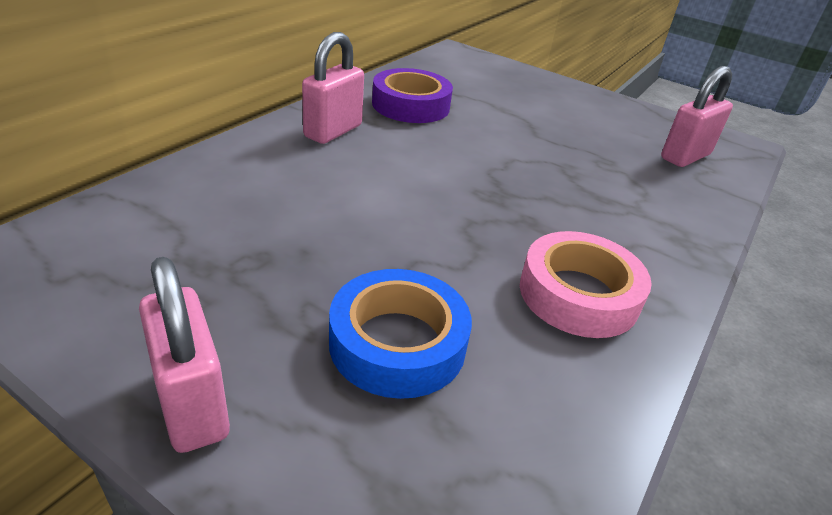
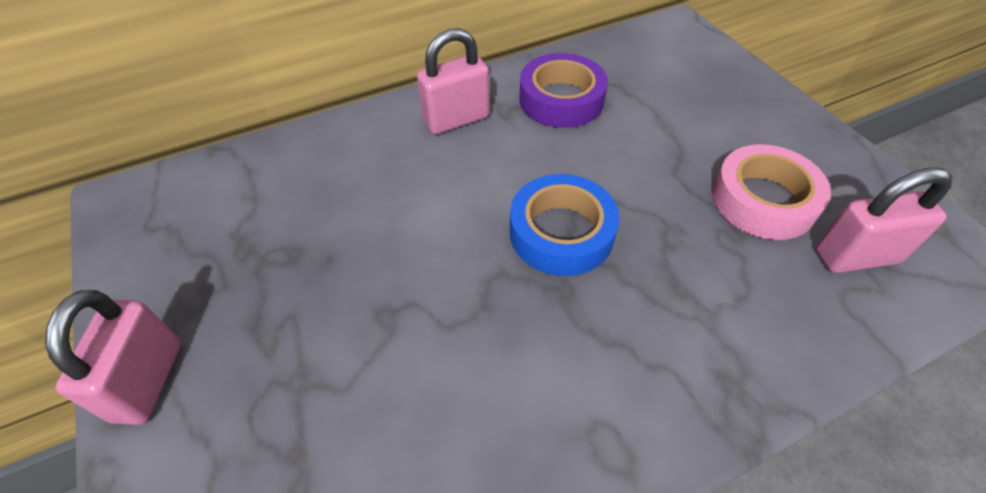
camera: 35 degrees right, 15 degrees up
(397, 343) = (326, 389): blue tape -> blue tape (561, 233)
(578, 294) = (536, 406): pink tape -> pink tape (763, 200)

